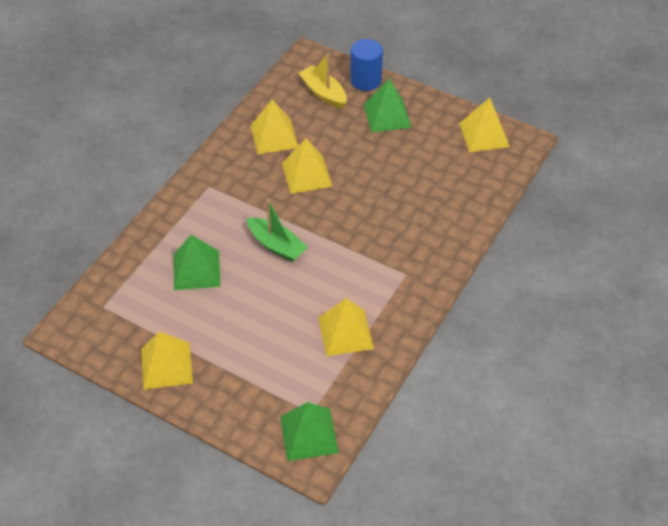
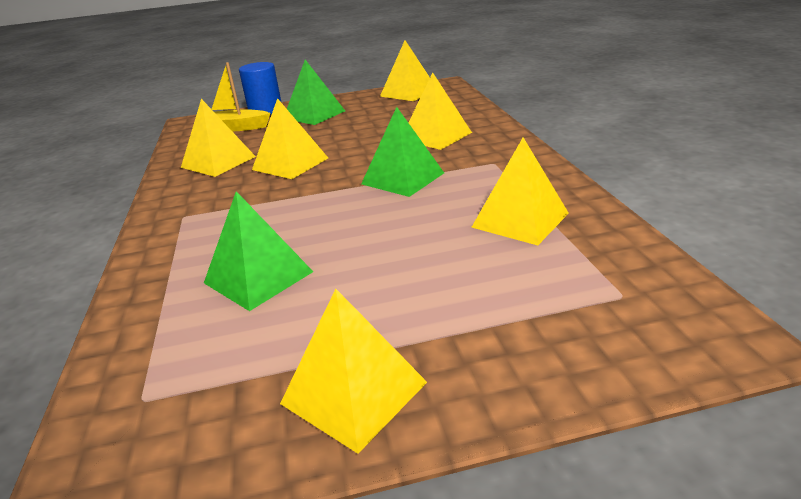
camera: 40 degrees left, 20 degrees down
(276, 245) = (333, 211): green boat -> none
(308, 434) = (664, 316): green pyramid -> green pyramid (403, 178)
(418, 215) = (436, 136): none -> yellow pyramid

